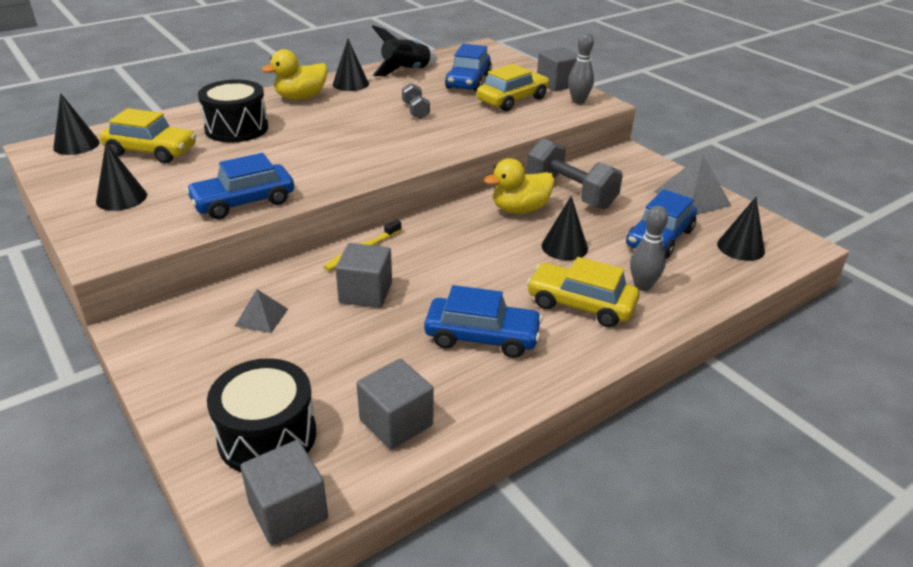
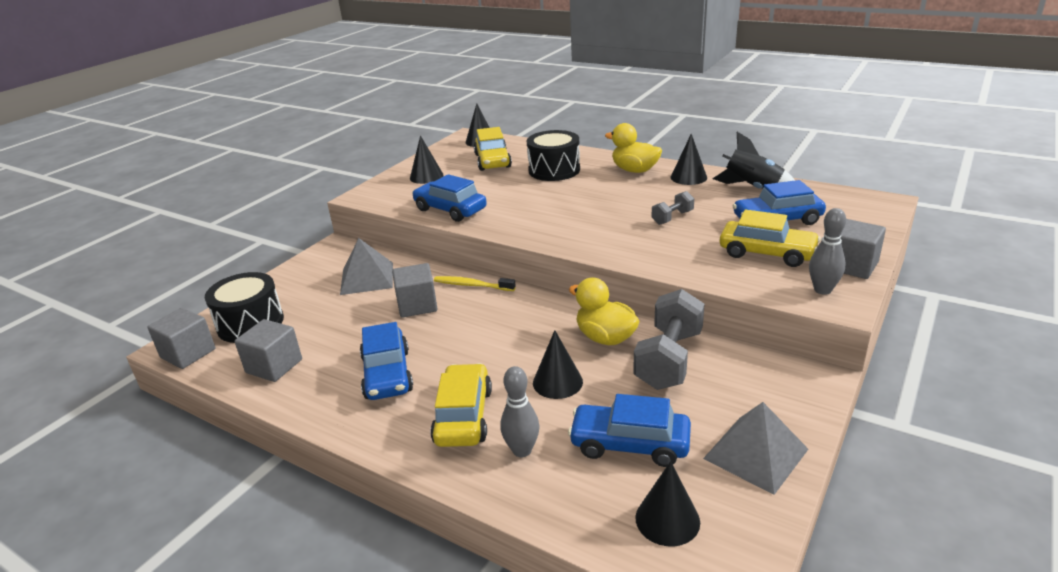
camera: 70 degrees right, 5 degrees down
(261, 317) = (367, 278): grey pyramid -> grey pyramid, size x1.75

